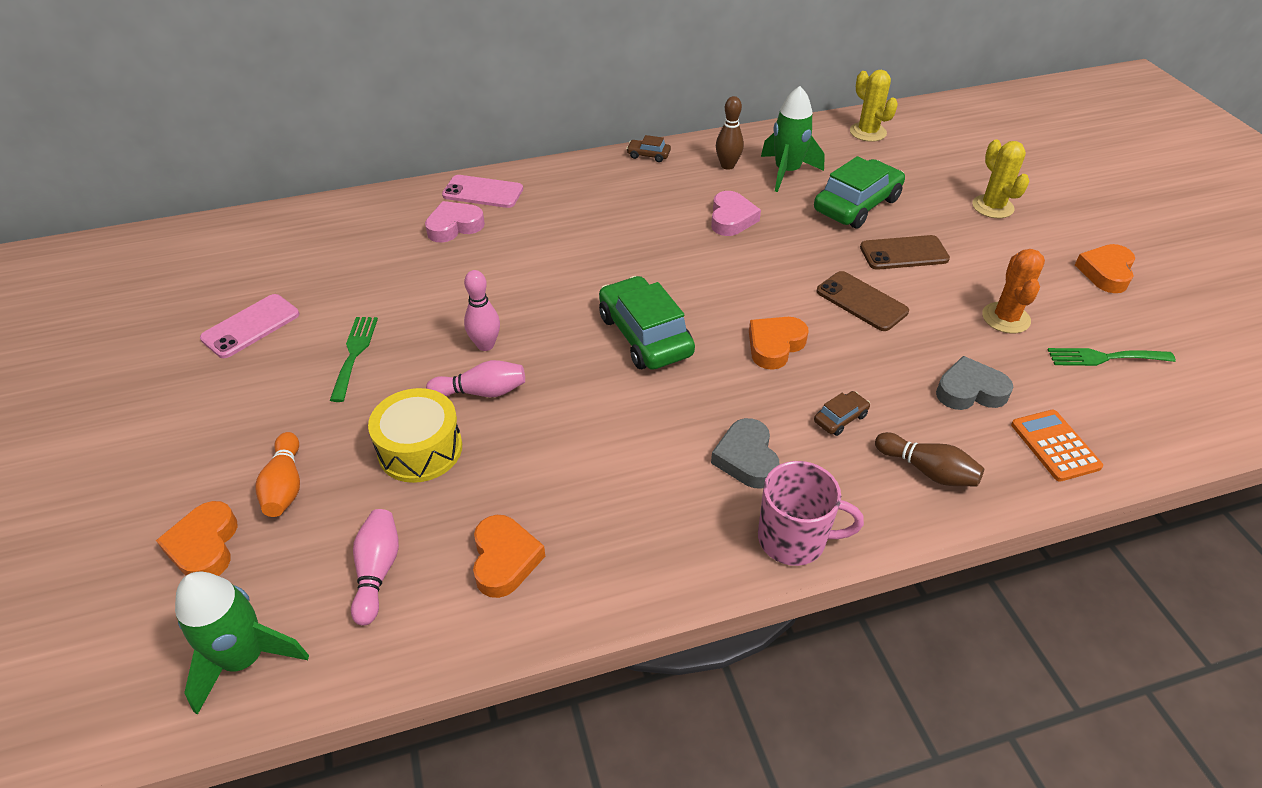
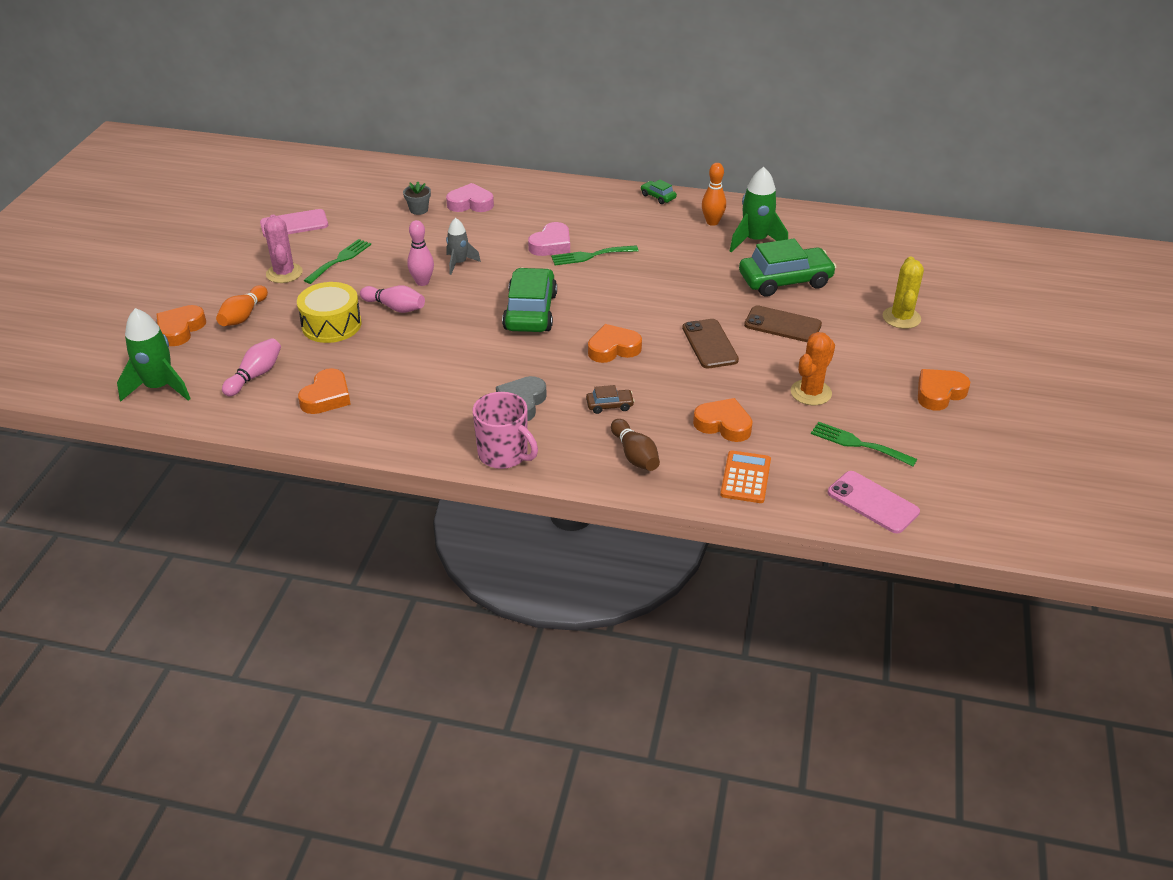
camera: 30 degrees right, 5 degrees down
(293, 400) = (284, 273): none -> pink cactus
(399, 254) = (418, 210): none -> grey flower pot
(483, 192) = (511, 187): pink phone -> pink phone (872, 502)
(508, 304) = (459, 263): none -> grey rocket
(644, 244) = (590, 256): none -> green fork
(648, 155) = (658, 197): brown car -> green car
(727, 165) = (712, 222): brown bowling pin -> orange bowling pin
(731, 219) = (673, 259): pink heart -> pink heart (551, 245)
(868, 132) = (861, 232): yellow cactus -> none
(970, 391) = (723, 424): grey heart -> orange heart

